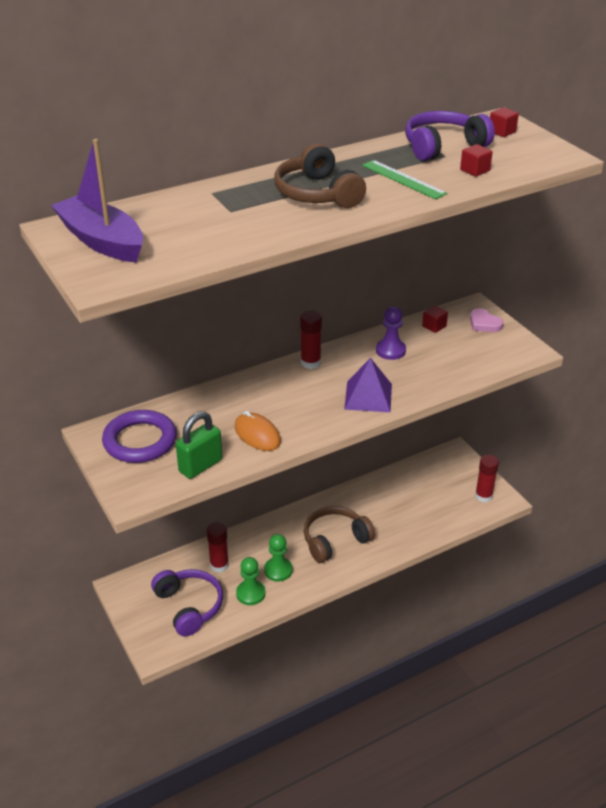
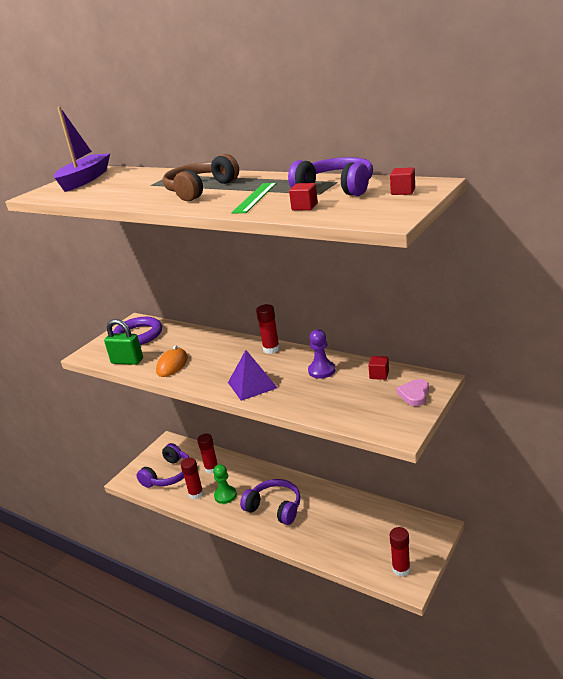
camera: 65 degrees right, 10 degrees down
(250, 593) = (196, 494): green pawn -> red glue stick
(335, 540) = (275, 508): brown headphones -> purple headphones

